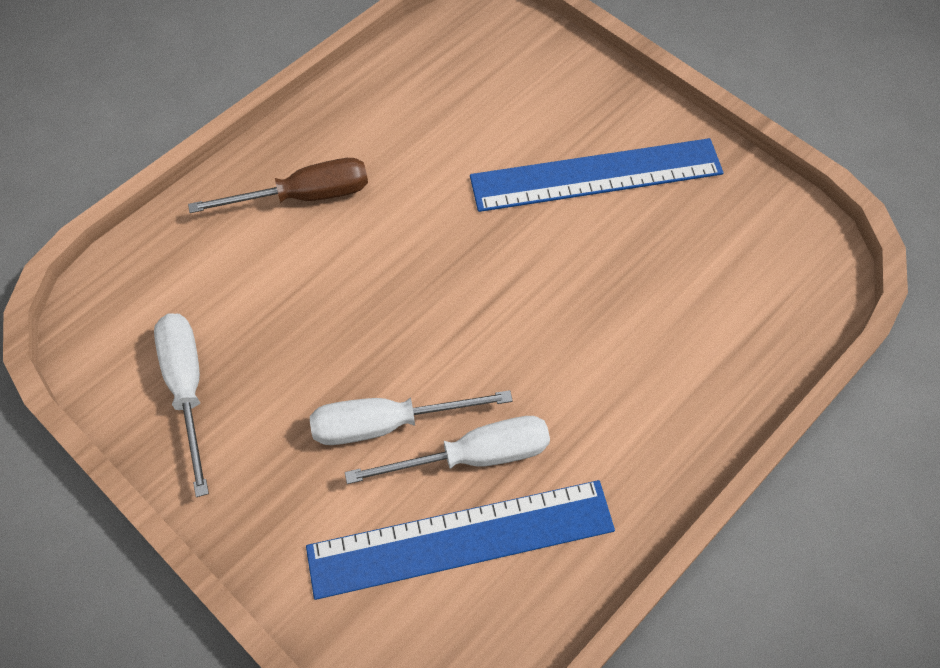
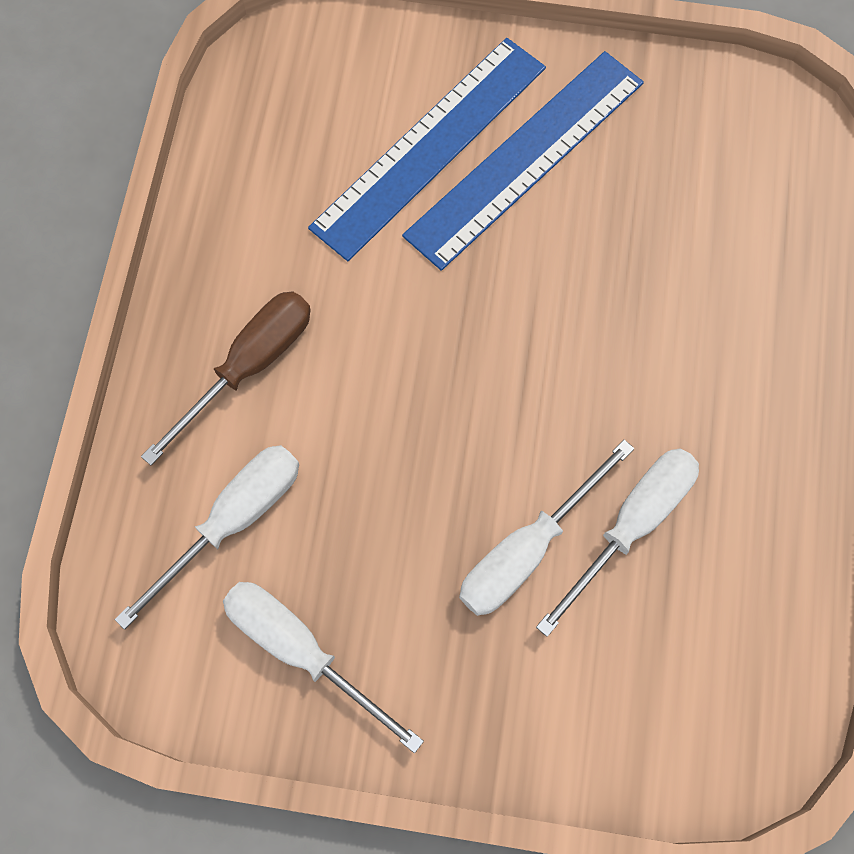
camera: 35 degrees left, 10 degrees up
(214, 282) = (233, 521): none -> white screwdriver
(461, 539) = (681, 612): blue ruler -> blue ruler (430, 147)

